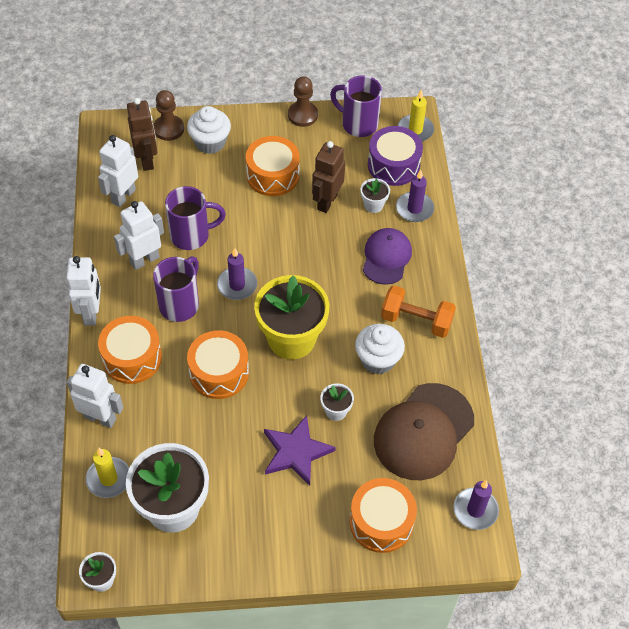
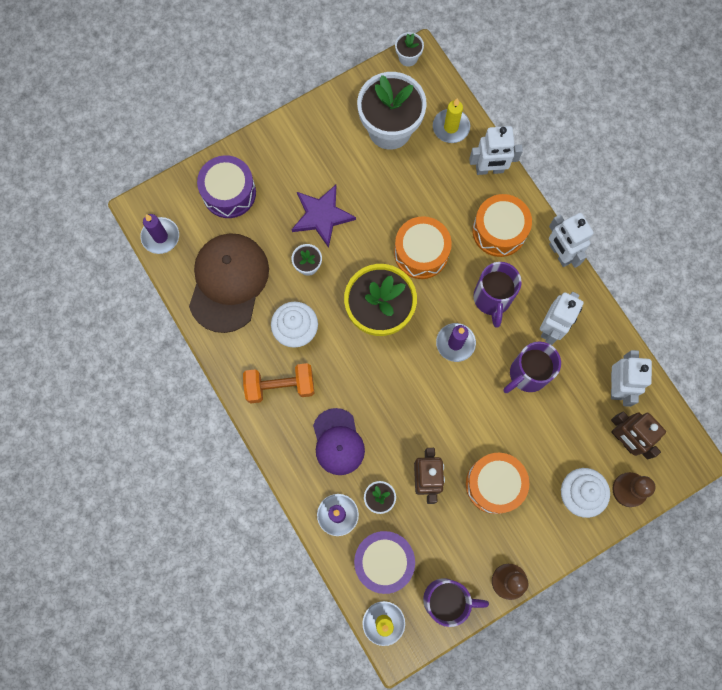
camera: 155 degrees right, 20 degrees up
(381, 522) = (229, 193): orange drum -> purple drum

